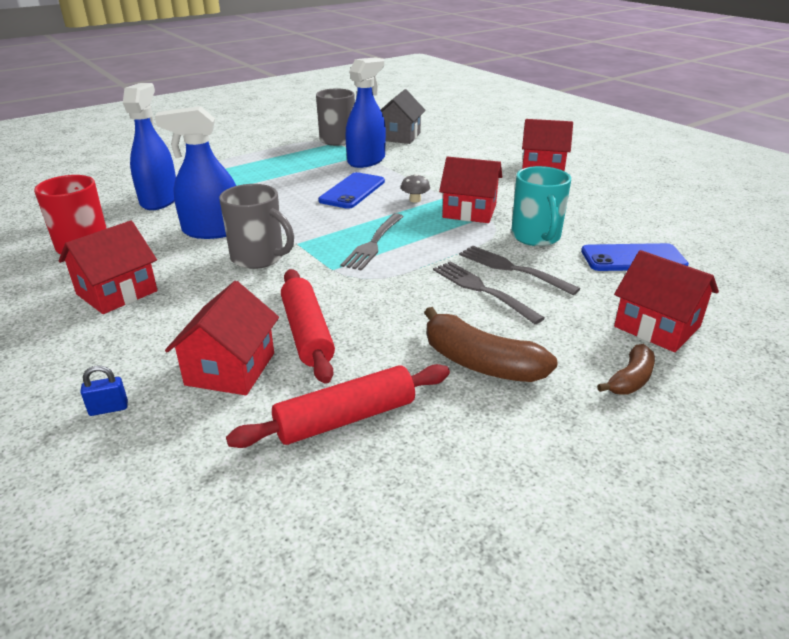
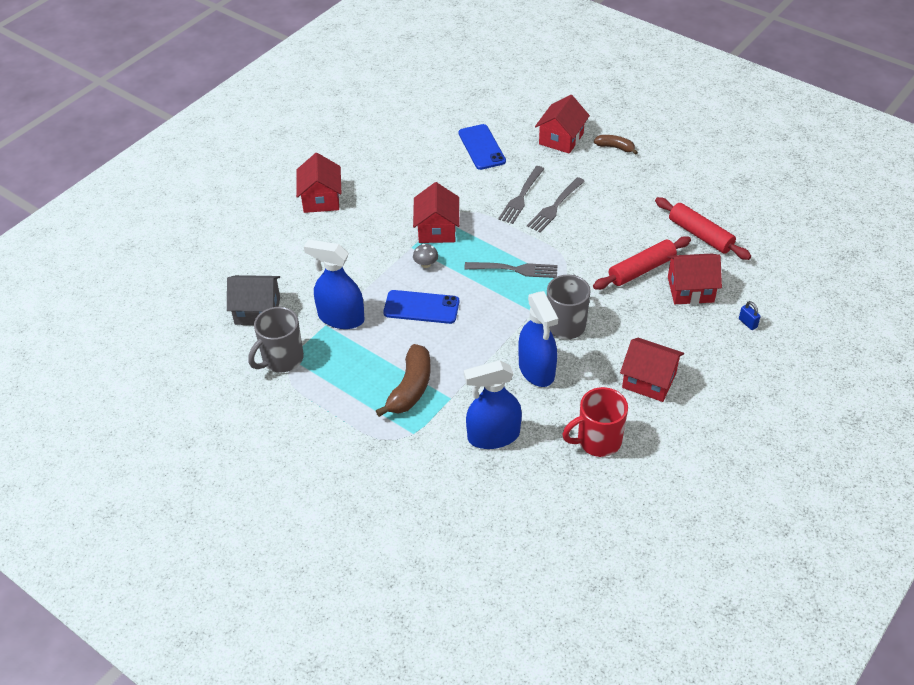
camera: 105 degrees left, 15 degrees up
(480, 363) = (630, 197): brown banana -> brown banana (410, 388)
(536, 237) = (468, 191): turquoise mug -> none

